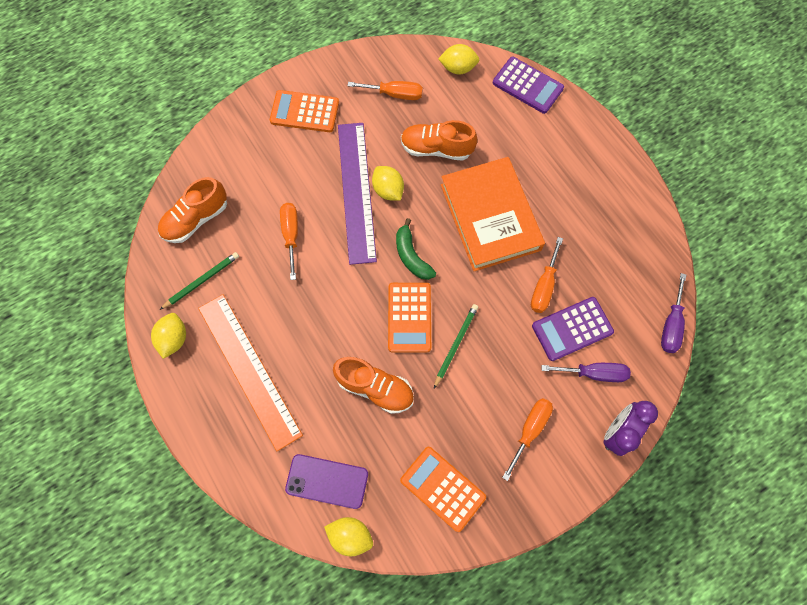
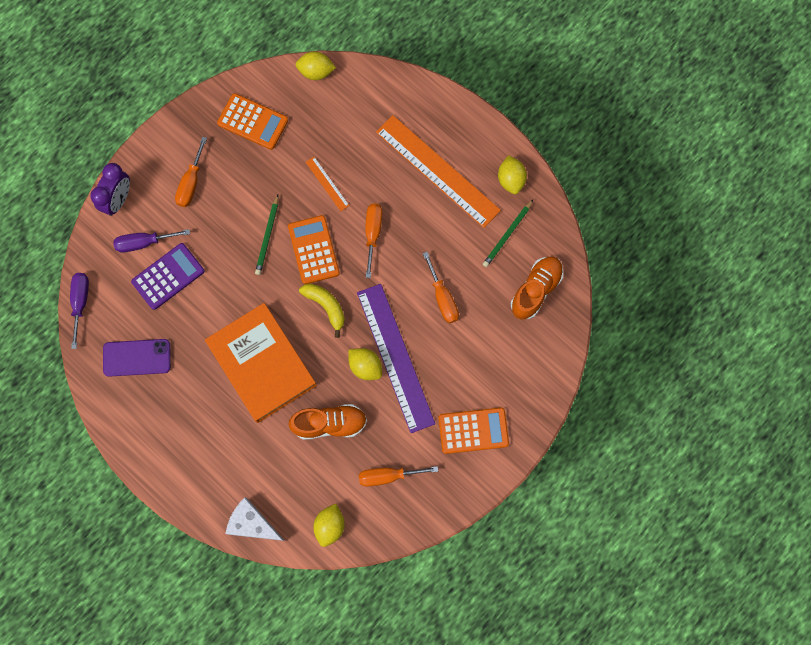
camera: 165 degrees right, 5 degrees up
(327, 481) = (345, 104): purple phone -> purple phone (137, 357)
(375, 388) = (327, 184): orange shoe -> orange ruler
(411, 256) = (326, 306): green banana -> yellow banana
(458, 68) = (330, 526): yellow lemon -> yellow lemon turned 60 degrees counterclockwise
(527, 86) = (252, 524): purple calculator -> white cheese
(543, 286) = (199, 309): orange screwdriver -> orange screwdriver (373, 233)

